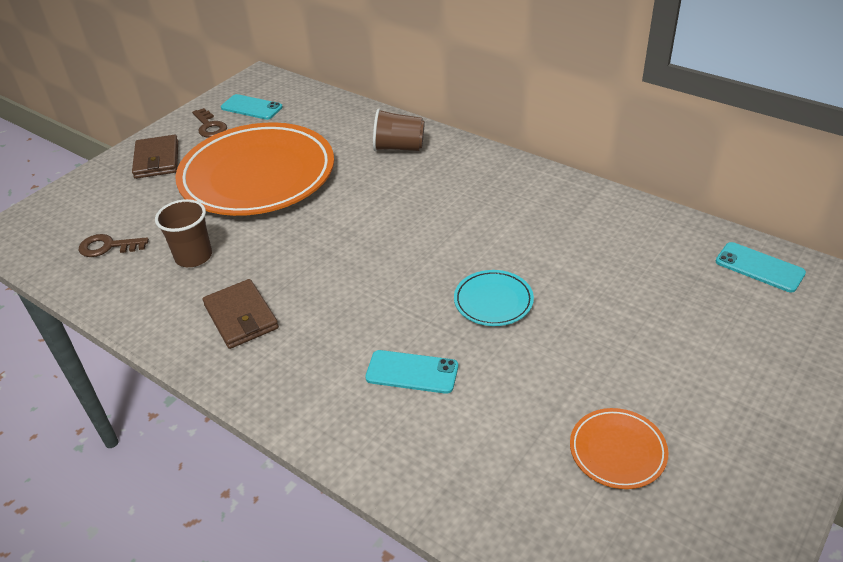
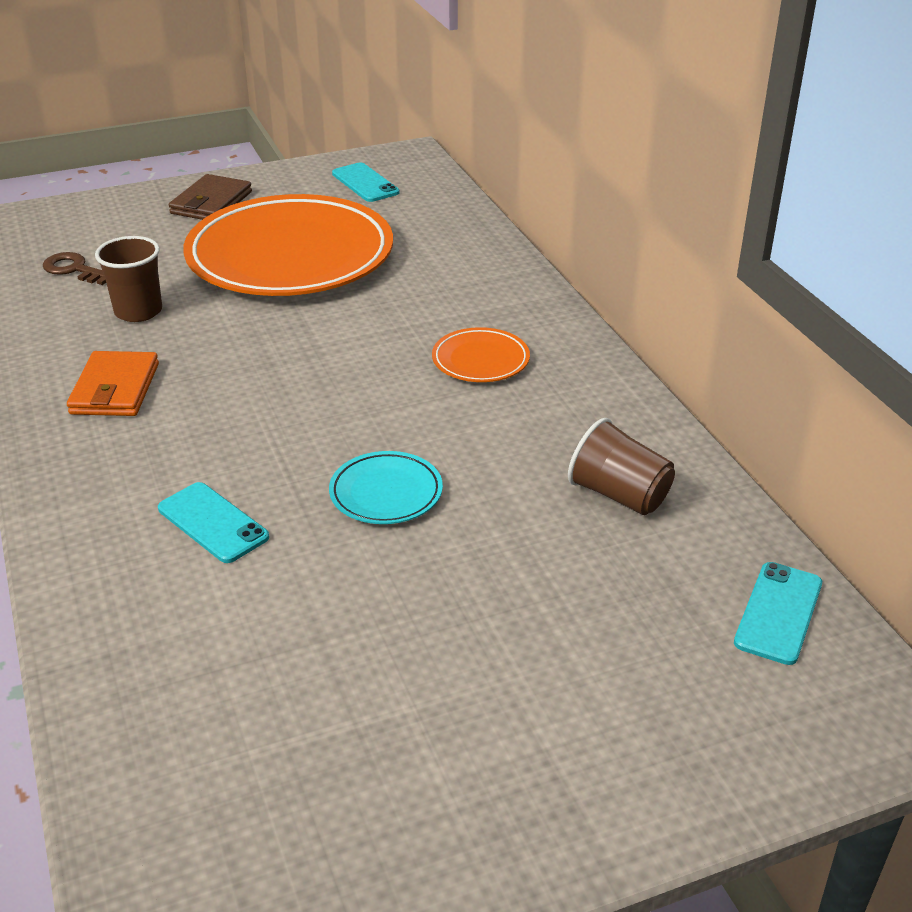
camera: 30 degrees right, 5 degrees down
(210, 126) = (300, 188): brown key -> none
(241, 317) = (115, 389): brown wallet -> orange wallet
(399, 147) = (477, 284): brown cup -> brown cup (619, 495)
(617, 451) = (331, 720): orange plate -> orange plate (480, 360)
(759, 267) = (778, 613): turquoise phone -> turquoise phone turned 45 degrees clockwise

